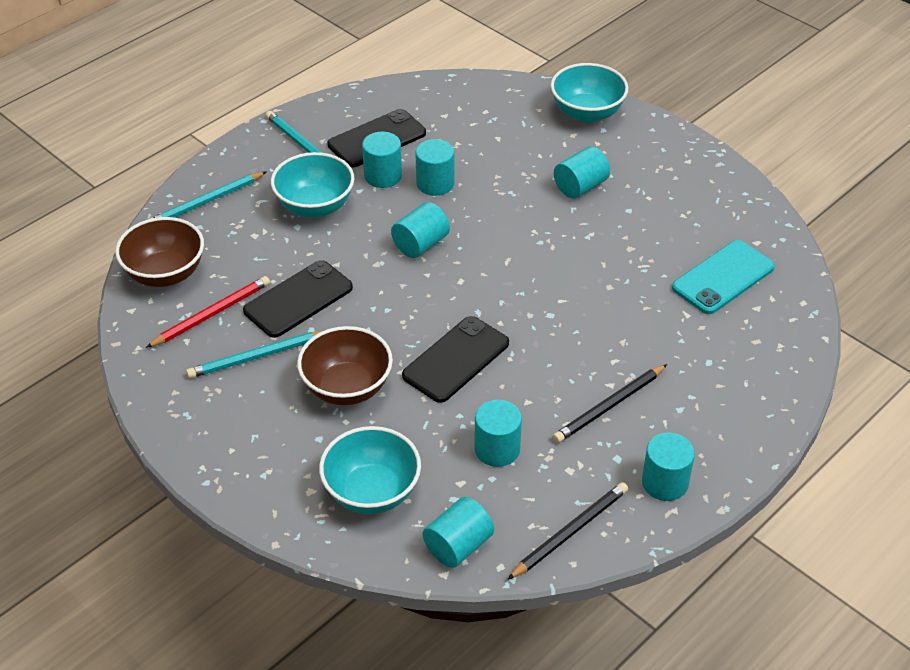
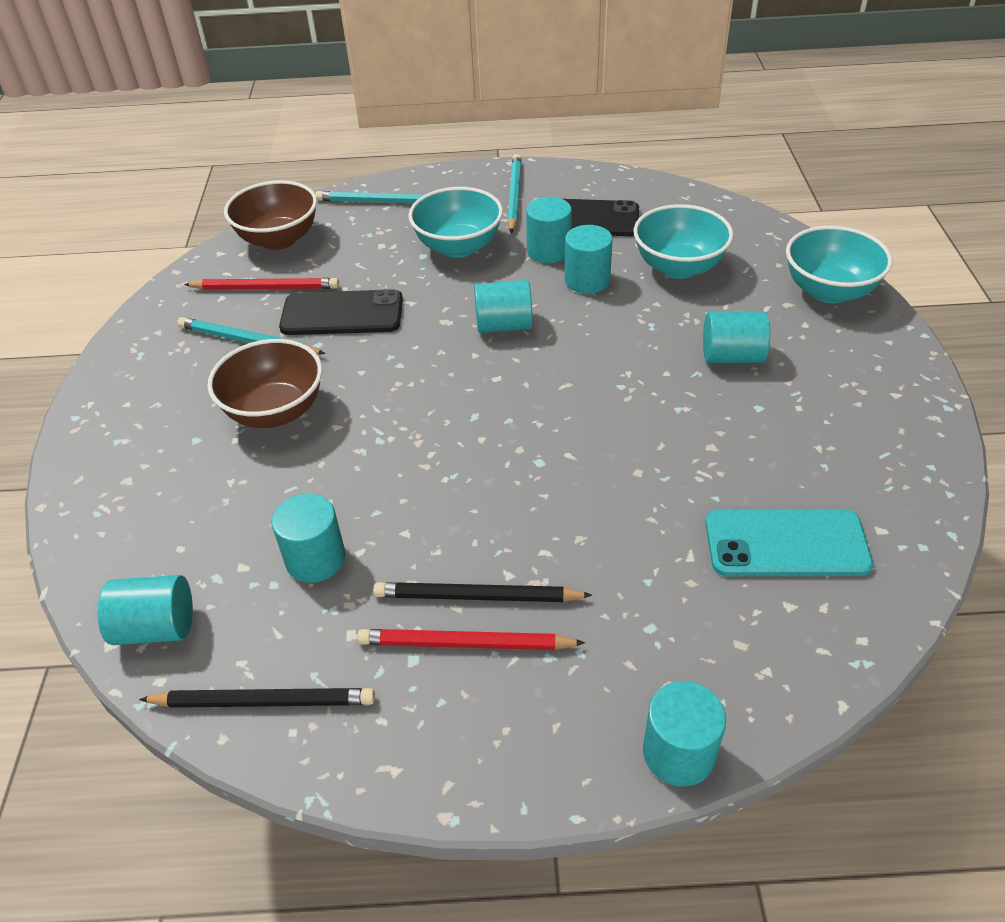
camera: 45 degrees right, 0 degrees up
(372, 492) = (165, 518): turquoise bowl -> turquoise bowl (678, 267)
(456, 359) = (395, 447): black phone -> none
(633, 432) = (465, 644): none -> red pencil
(664, 482) = (425, 729): turquoise cylinder -> turquoise cylinder (678, 753)

